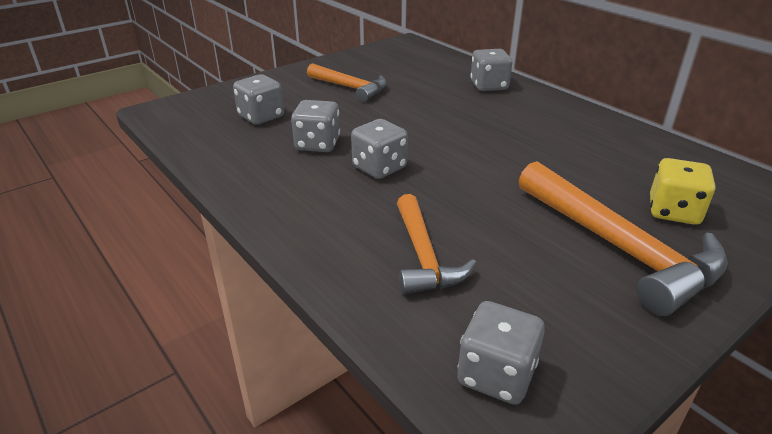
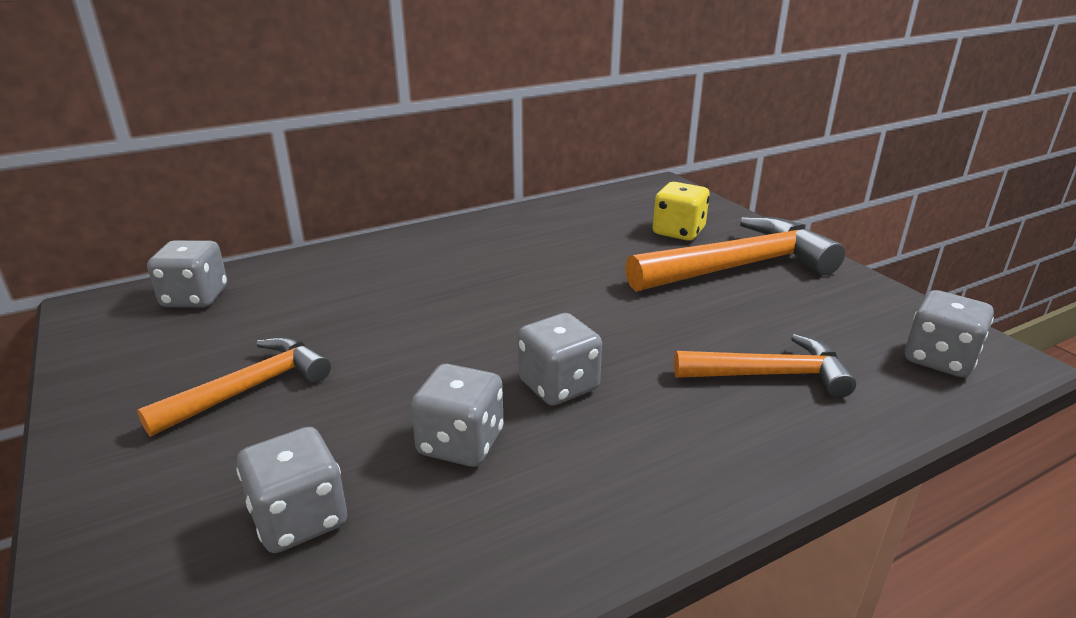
camera: 80 degrees left, 5 degrees down
(489, 86) = (348, 266): grey dice -> grey dice (195, 297)

